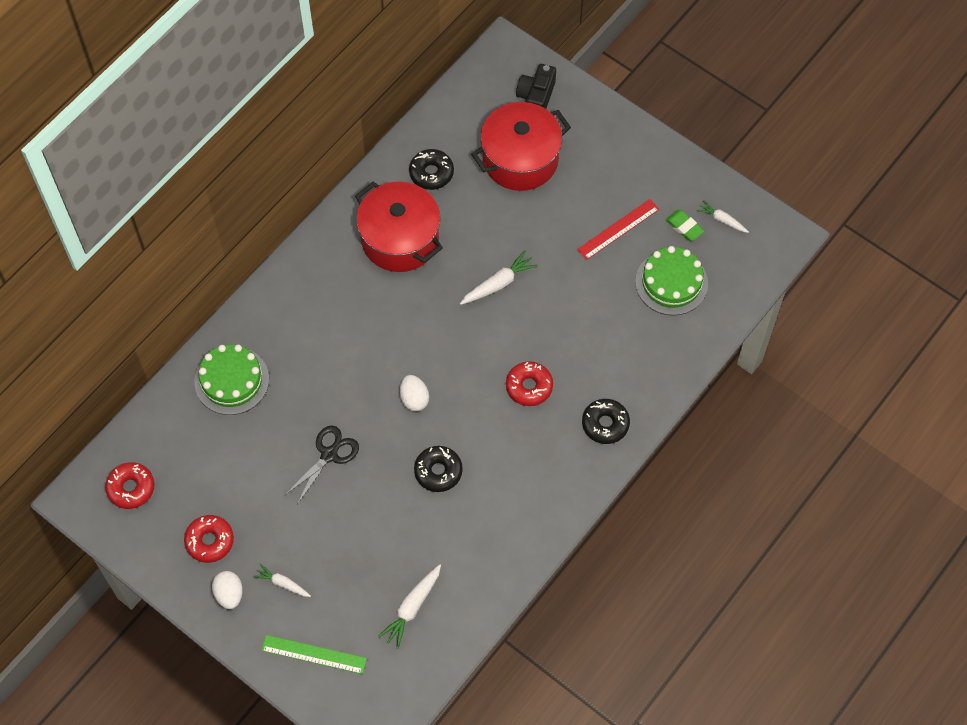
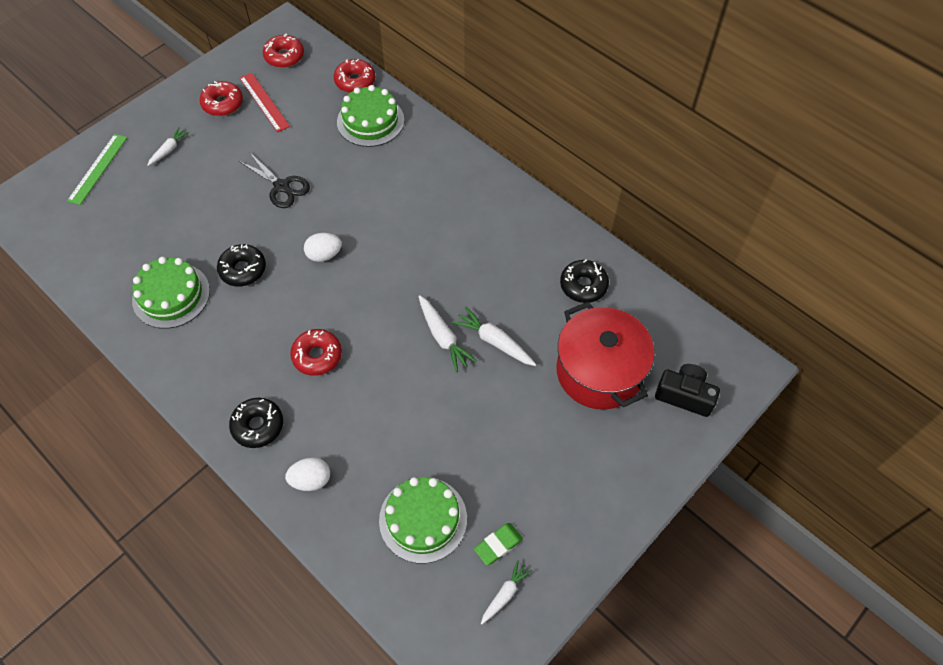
camera: 95 degrees right, 5 degrees down
(171, 405) = (355, 81): none -> red donut
(229, 594) = (171, 115): white egg -> white egg (311, 480)
(400, 239) = (505, 253): red pot -> none
(412, 608) = (114, 241): white carrot -> white carrot (494, 341)
(475, 533) = (171, 295): none -> green cake
(618, 229) = (501, 466): red ruler -> red ruler (264, 102)

